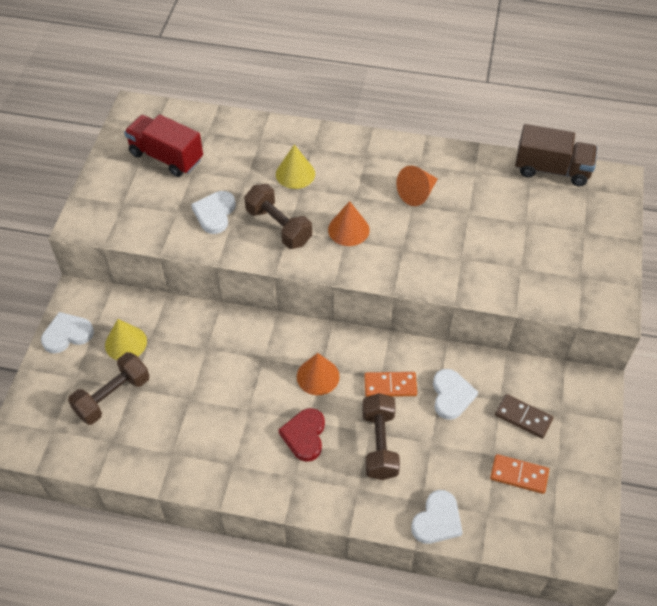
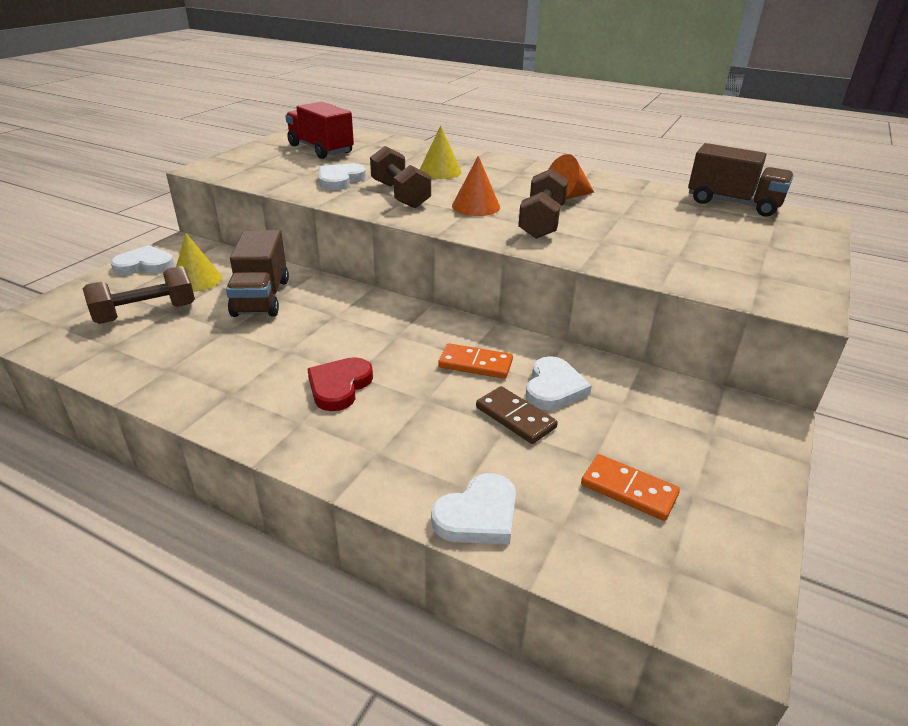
camera: 15 degrees right, 20 degrees down
(193, 352) = (261, 297): none -> brown truck
(318, 376) = (389, 340): orange cone -> none
(379, 444) = (433, 414): brown dumbbell -> brown dumbbell (542, 222)
(523, 417) = (651, 428): brown domino -> brown domino (515, 417)

